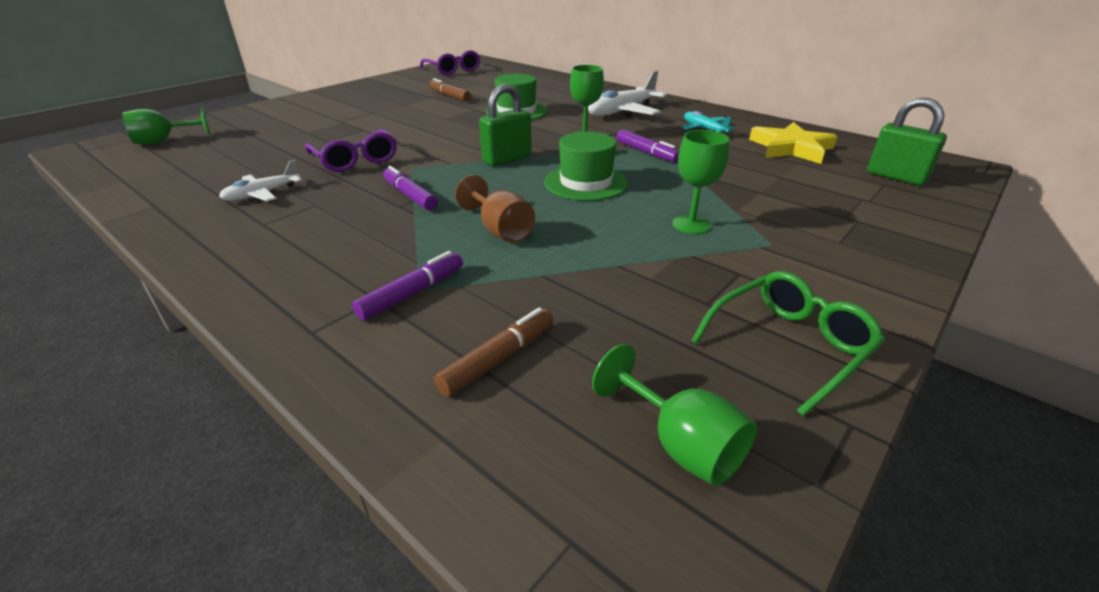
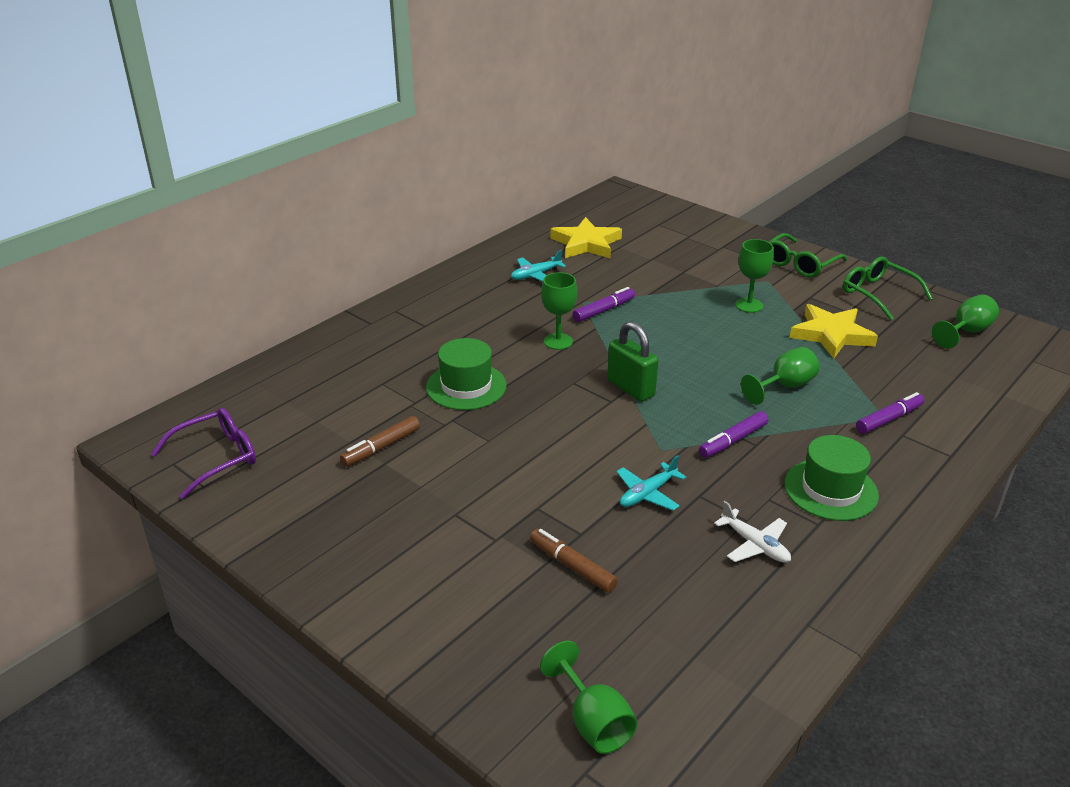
camera: 90 degrees left, 0 degrees up
(356, 160) = (647, 494): purple glasses -> turquoise plane
(412, 293) = (889, 419): purple marker -> purple marker turned 105 degrees clockwise
(498, 359) = (936, 381): brown marker -> brown marker (572, 566)
(500, 230) = (784, 386): brown goblet -> green goblet
(585, 183) = (681, 345): green hat -> green hat (830, 490)
(621, 111) = (473, 315): white plane -> none
(629, 277) = (831, 335): none -> yellow star
(849, 276) = (799, 264): none -> green glasses
(896, 177) = (644, 217): green padlock -> none

